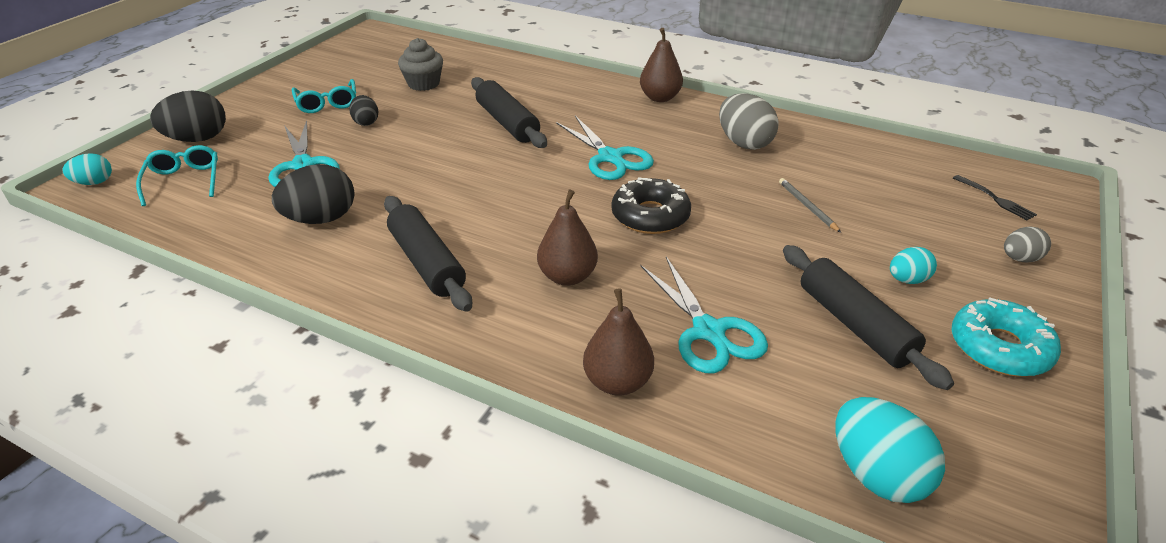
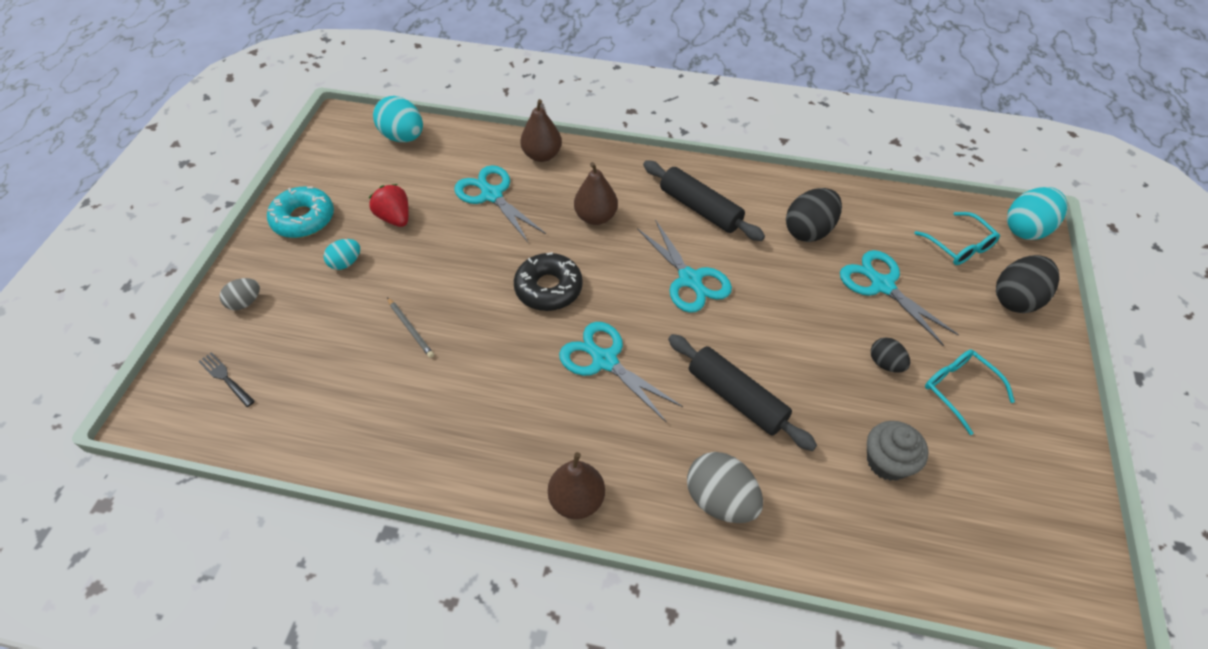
camera: 165 degrees right, 15 degrees up
(94, 183) = (1026, 229): turquoise egg -> turquoise egg, size x1.75
(491, 199) = (690, 279): none -> turquoise scissors
(744, 143) = (467, 419): grey egg -> grey egg (720, 500)
(854, 325) = (395, 218): black rolling pin -> red strawberry

